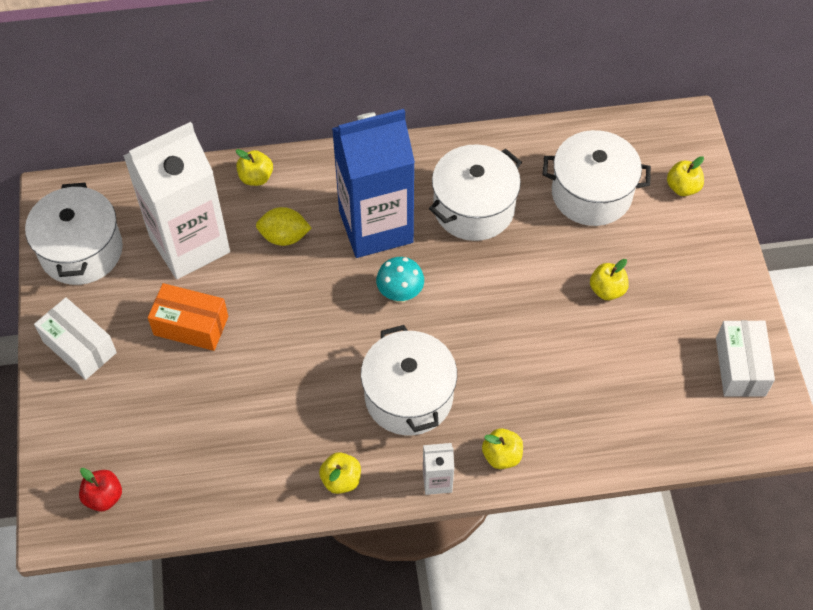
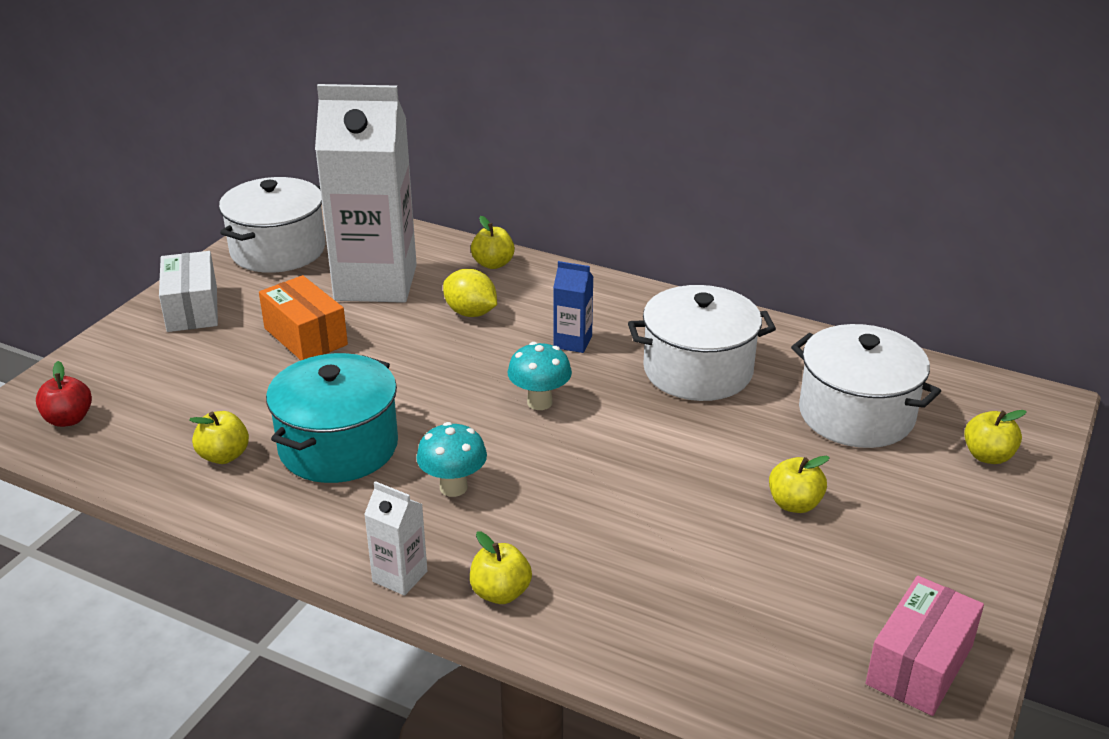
camera: 35 degrees right, 25 degrees down
(308, 408) = (338, 447): none -> turquoise pot
(341, 480) = (299, 521): yellow apple -> yellow apple (224, 456)
(376, 226) = (572, 342): blue carton -> blue carton, size x0.40
(408, 396) = (453, 487): white pot -> turquoise mushroom
(740, 367) = (919, 665): white box -> pink box

